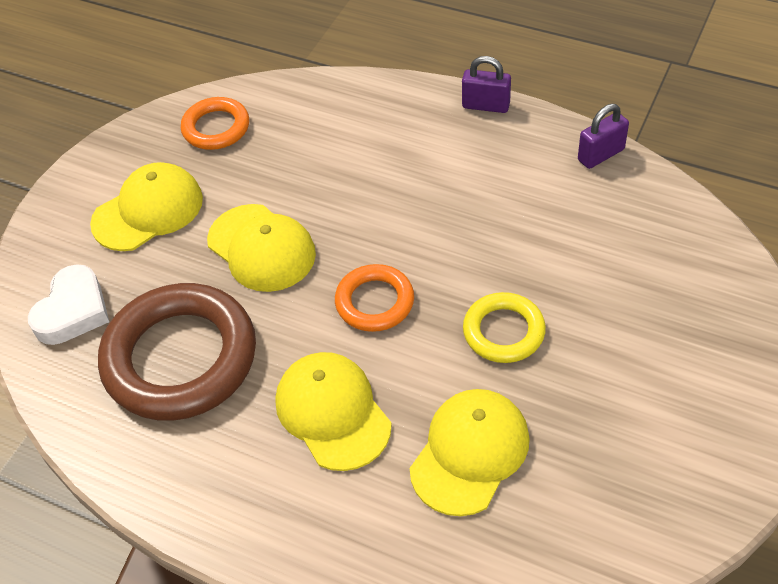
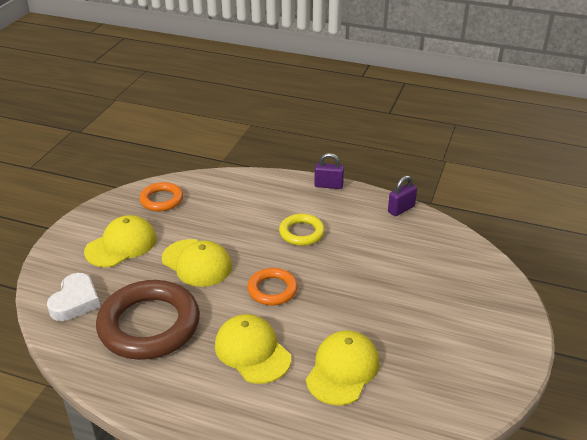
camera: 10 degrees left, 15 degrees down
(503, 331) = (355, 303): yellow ring -> yellow ring (301, 233)

